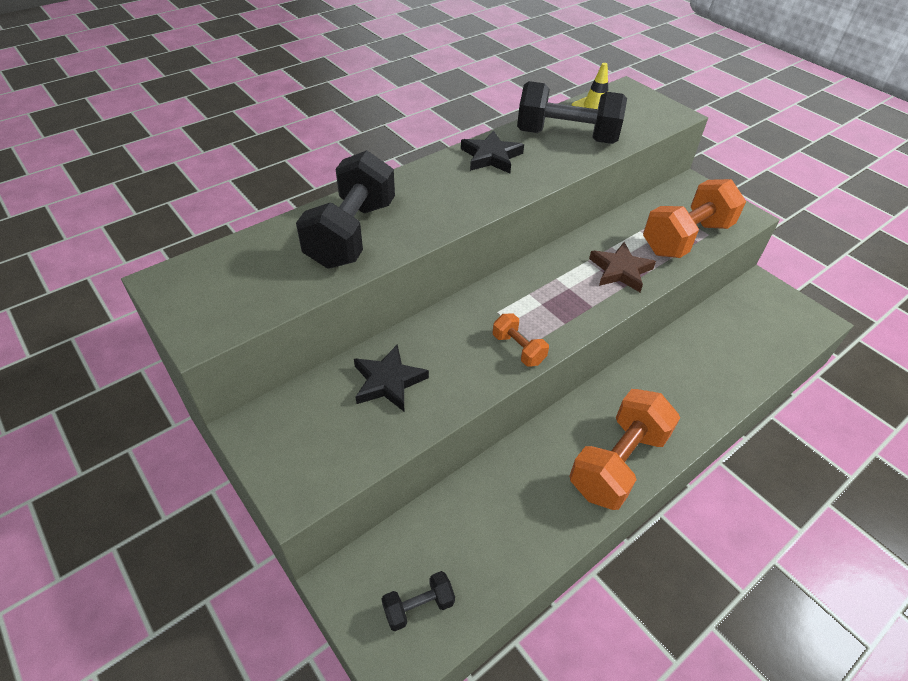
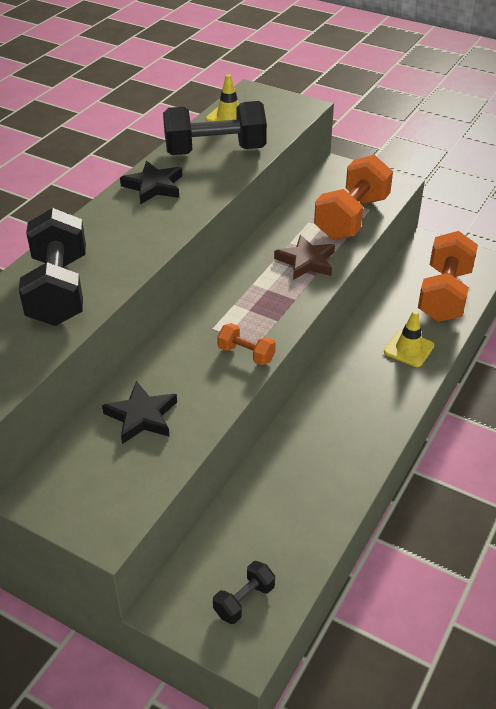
camera: 20 degrees left, 5 degrees down
(618, 463) = (364, 430): orange dumbbell -> orange dumbbell (444, 295)
(699, 389) = (409, 349): none -> yellow traffic cone

